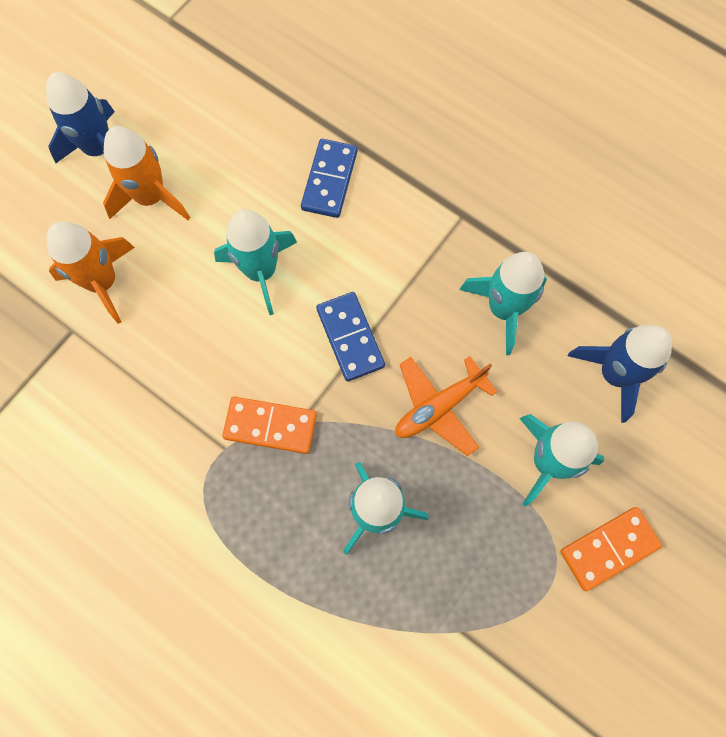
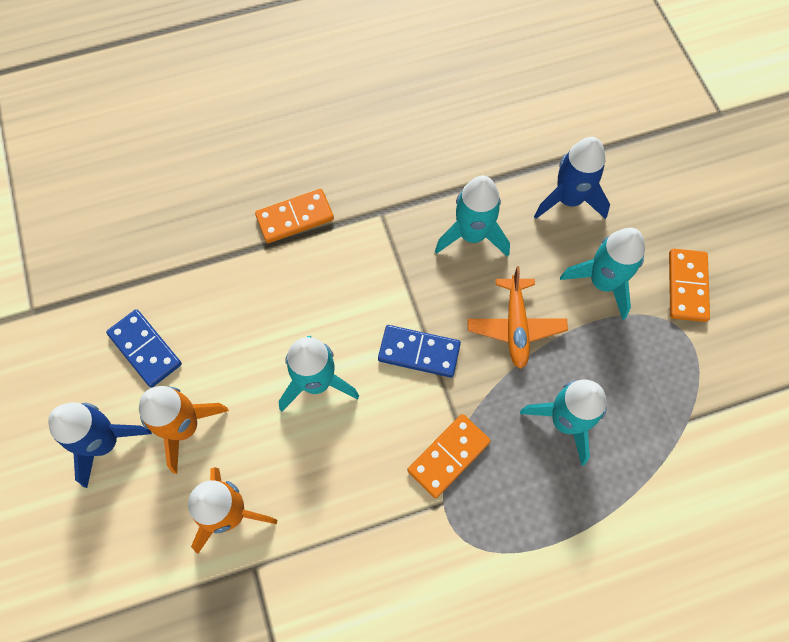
camera: 55 degrees left, 5 degrees down
(329, 180) = (279, 283): blue domino -> blue domino (145, 349)
(401, 149) = (295, 218): none -> orange domino

